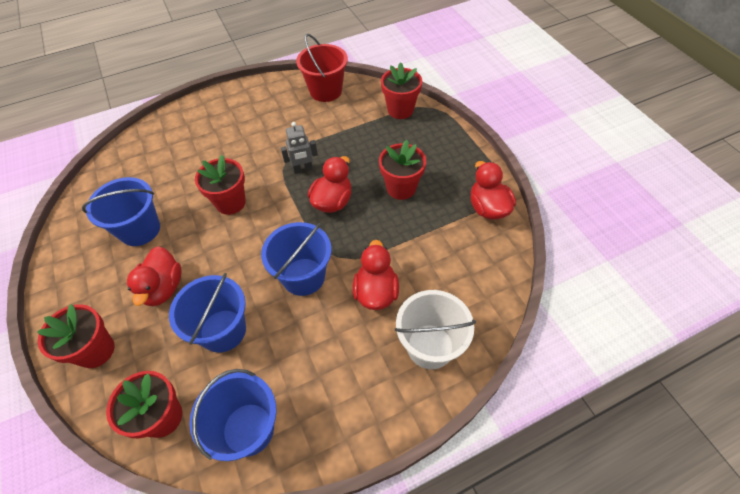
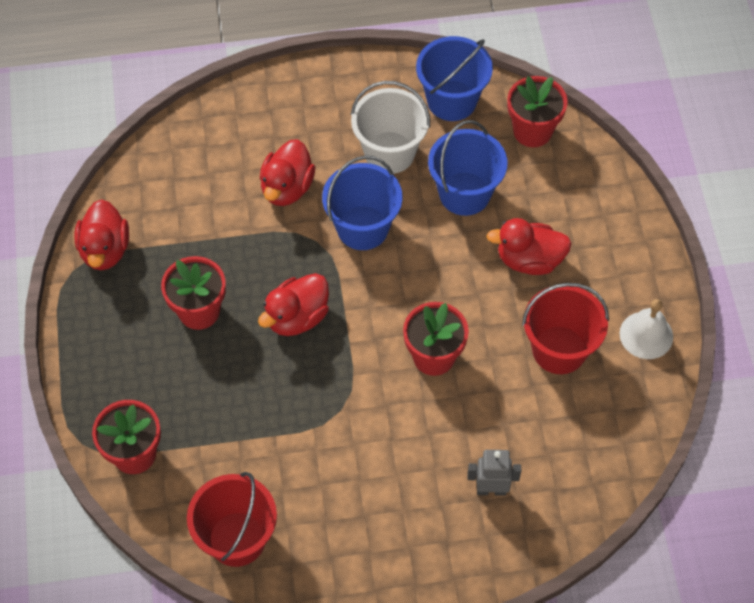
camera: 165 degrees left, 5 degrees up
(72, 256) = (646, 335): none -> white bell
(96, 350) = (603, 210): red flower pot -> none
(140, 229) = (559, 350): blue bucket -> red bucket
(163, 288) = (529, 260): red duck -> red duck turned 105 degrees counterclockwise
(303, 169) = (321, 382): grey robot -> grey robot (491, 489)
(430, 346) = (254, 121): white bucket -> white bucket (389, 152)

